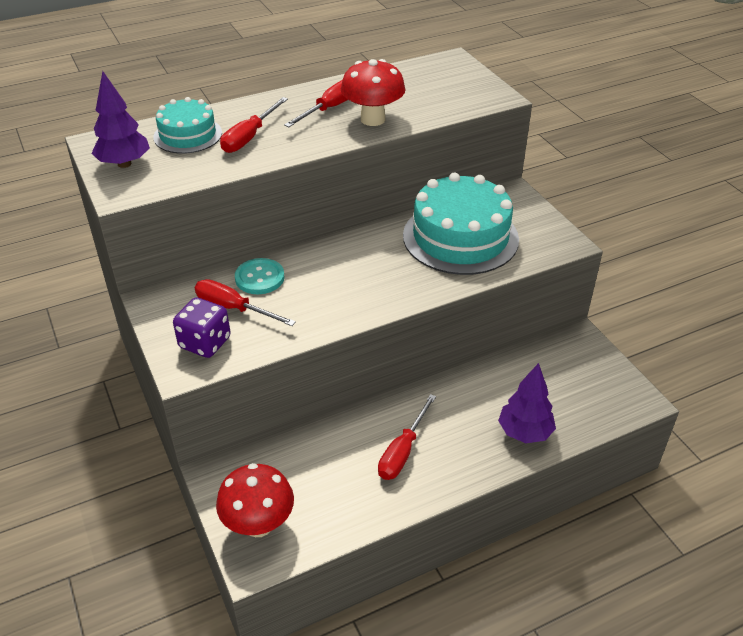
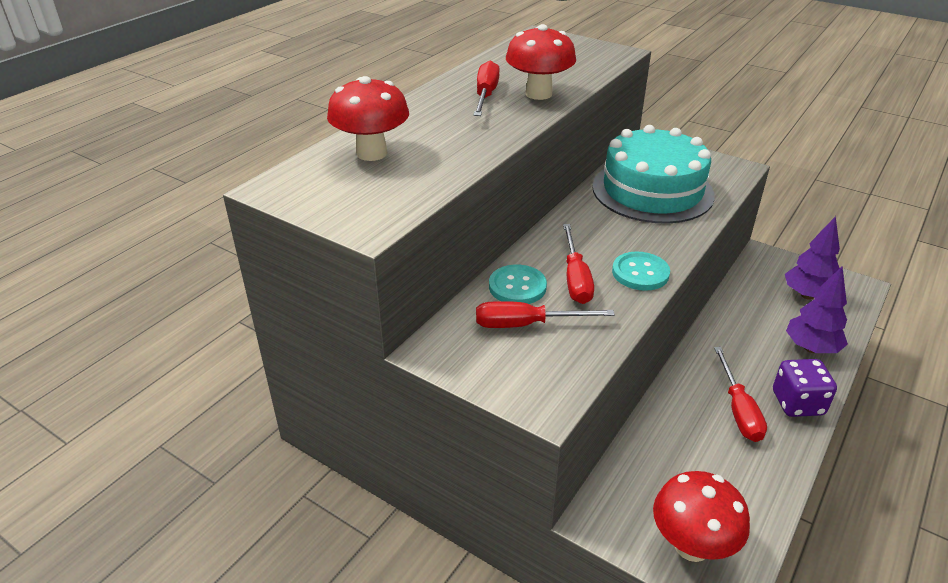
camera: 30 degrees left, 5 degrees down
(124, 164) = (336, 198): purple tree -> purple tree (807, 295)
(188, 135) = (372, 153): turquoise cake -> red mushroom
(205, 343) = (537, 369): purple dice -> purple dice (797, 403)
(249, 137) = (441, 138): red screwdriver -> red screwdriver (575, 279)
(363, 303) = (640, 273): none -> turquoise button

